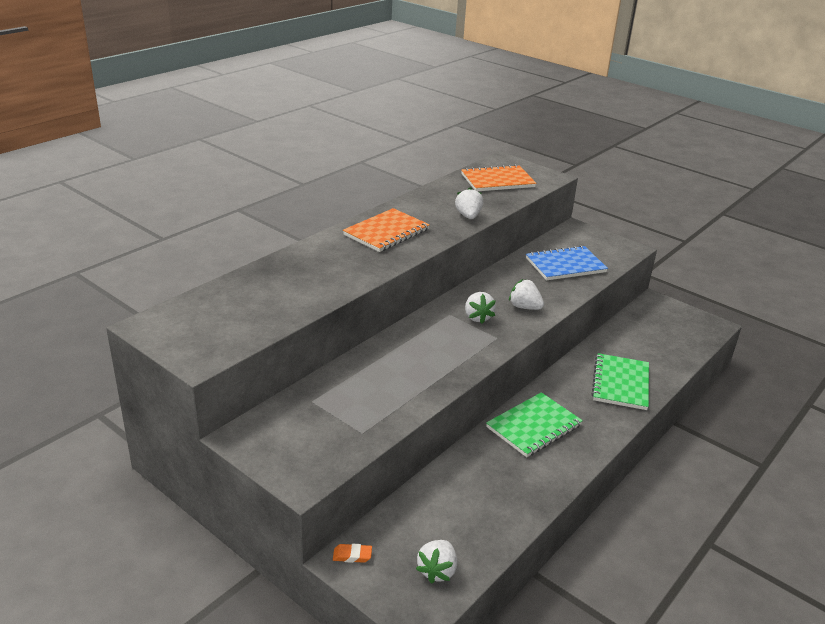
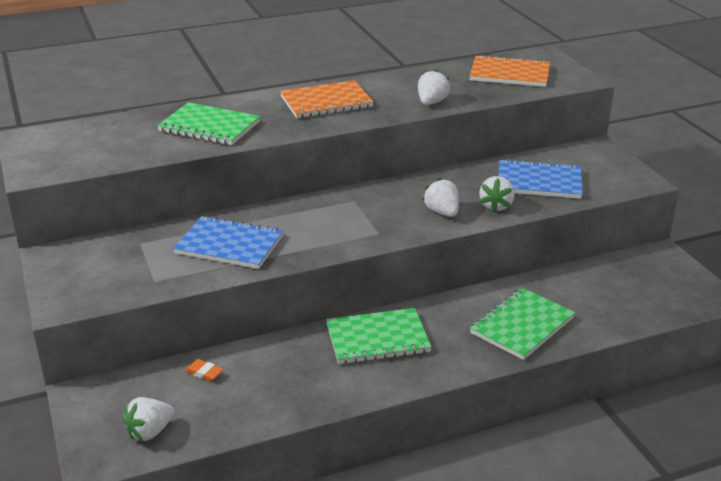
camera: 30 degrees right, 0 degrees up
(313, 276) = (209, 126): none -> green notebook
(352, 555) = (91, 393): orange eraser -> orange eraser (204, 373)
(391, 381) = (229, 245): none -> blue notebook
(477, 317) = (380, 210): white strawberry -> white strawberry (496, 206)

